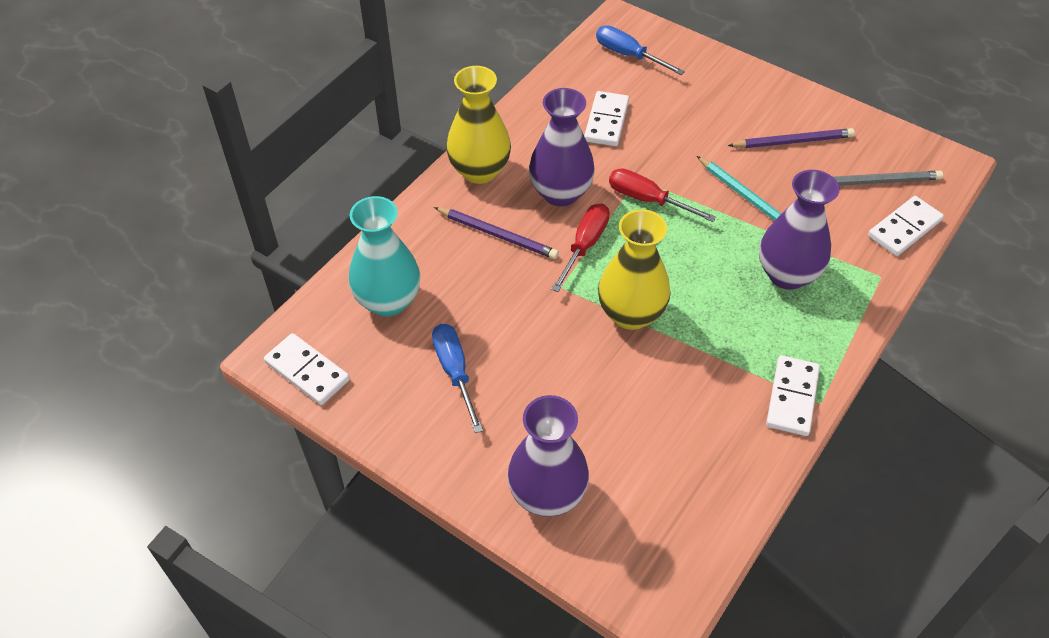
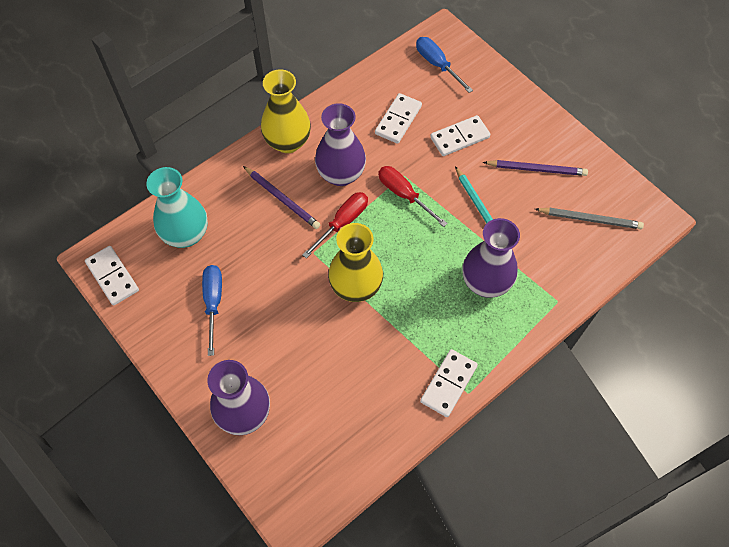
camera: 15 degrees right, 10 degrees up
(904, 228) = (593, 265): white domino -> white domino (459, 137)

